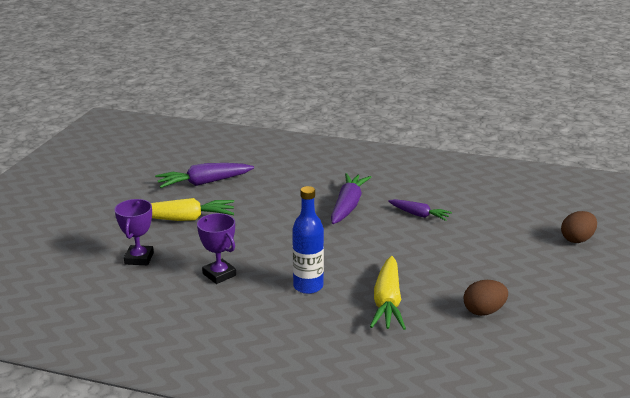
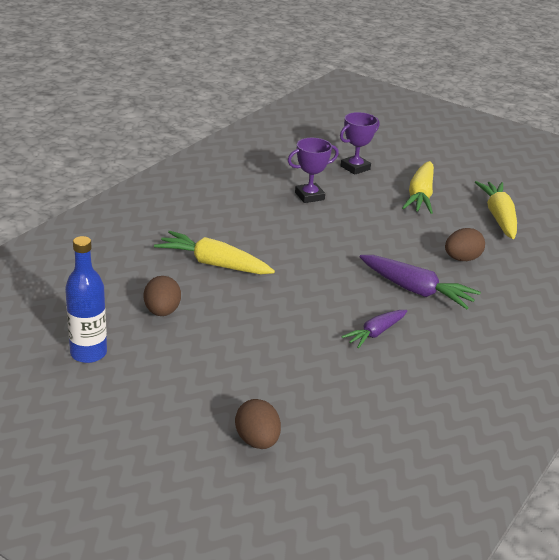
camera: 105 degrees right, 5 degrees up
(139, 258) = (355, 168): purple trophy -> purple trophy turned 60 degrees counterclockwise
(204, 183) = (499, 217): purple carrot -> yellow carrot
(286, 192) = (462, 259): none -> brown egg
(308, 286) = (265, 231): blue bottle -> blue bottle (88, 353)

